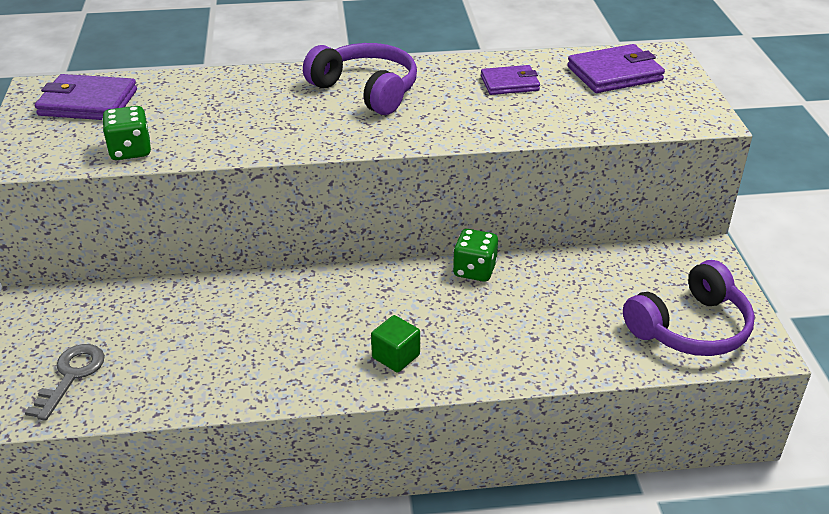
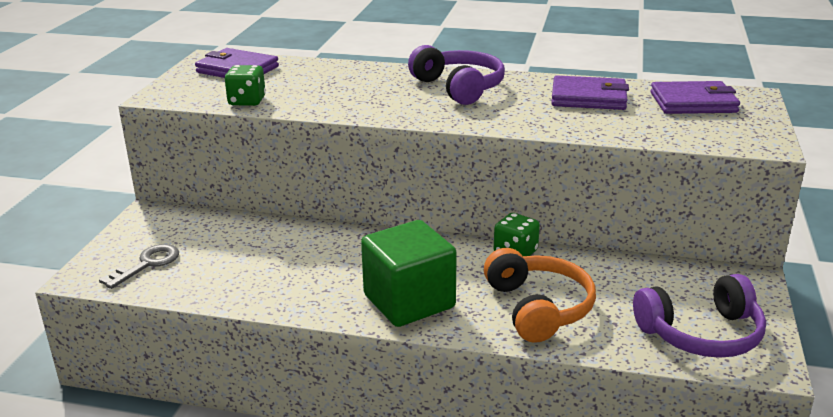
camera: 20 degrees right, 10 degrees down
(396, 356) = (409, 301): green cube -> green cube, size x2.14
(509, 83) = (588, 98): purple wallet -> purple wallet, size x1.52
(529, 333) = (539, 308): none -> orange headphones

